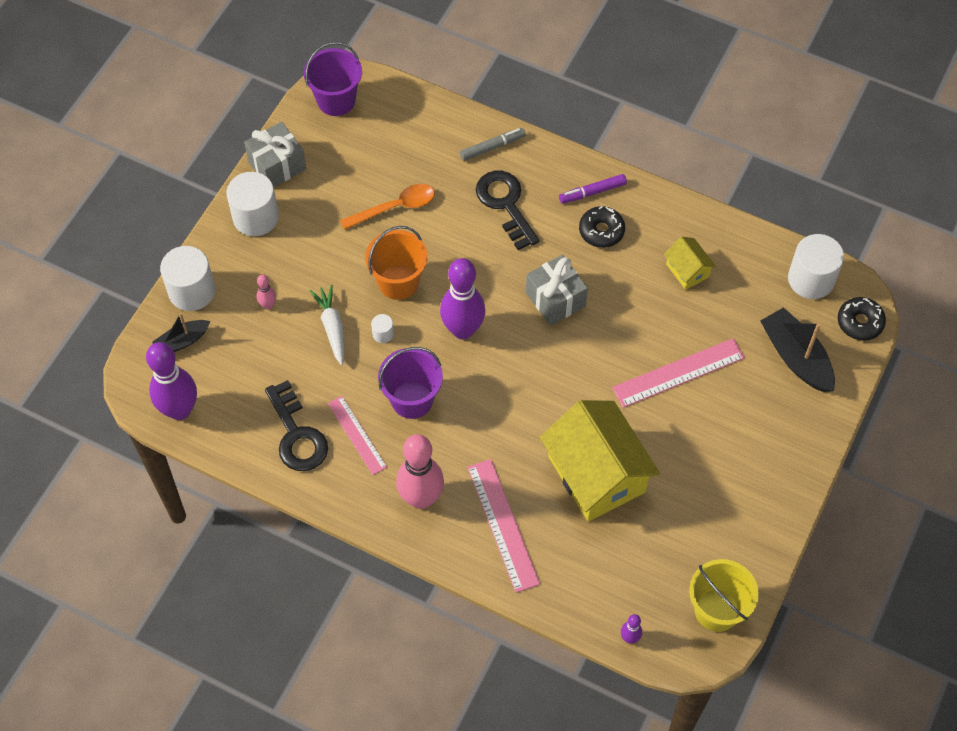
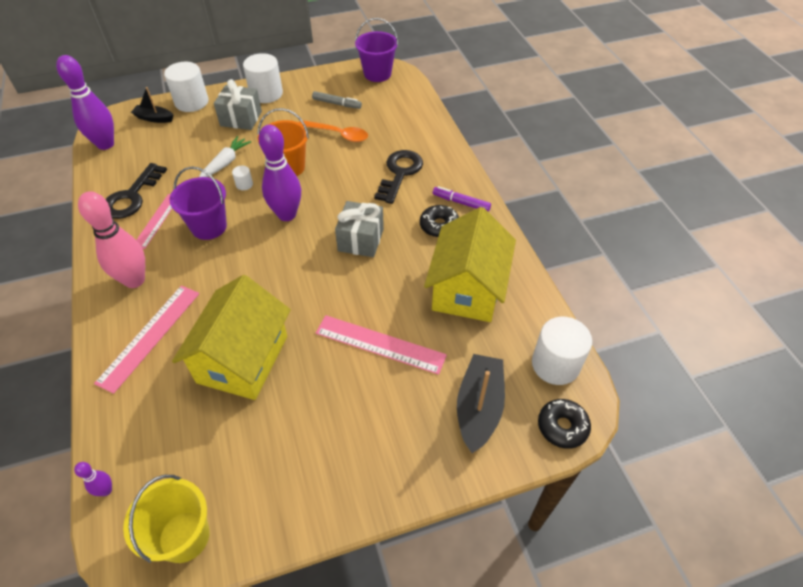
camera: 45 degrees right, 10 degrees down
(268, 305) = (213, 131): pink bowling pin -> none
(277, 165) = (309, 81): grey gift -> grey gift (241, 118)
(492, 147) = (431, 143): grey marker -> grey marker (337, 104)
(687, 270) = (467, 288): yellow house -> yellow house, size x2.17

